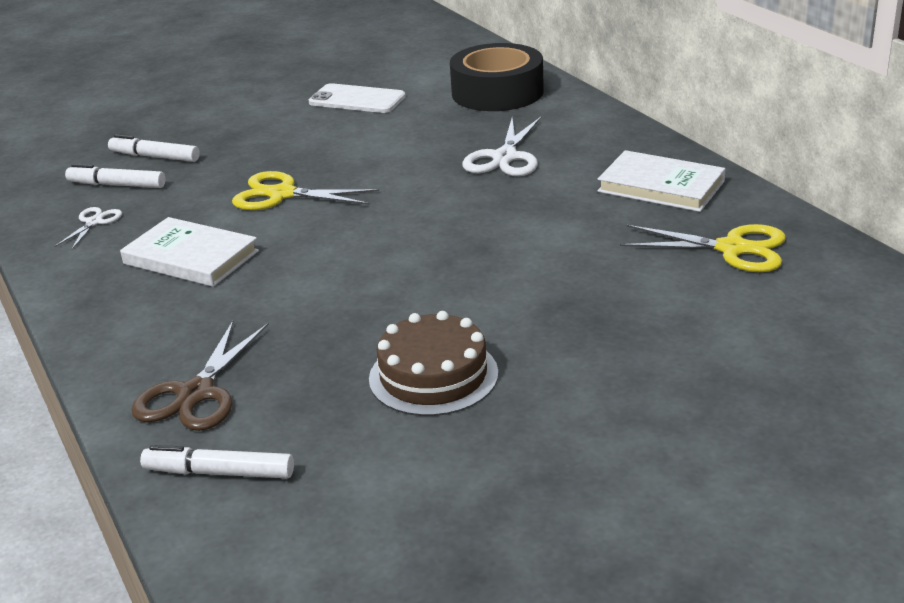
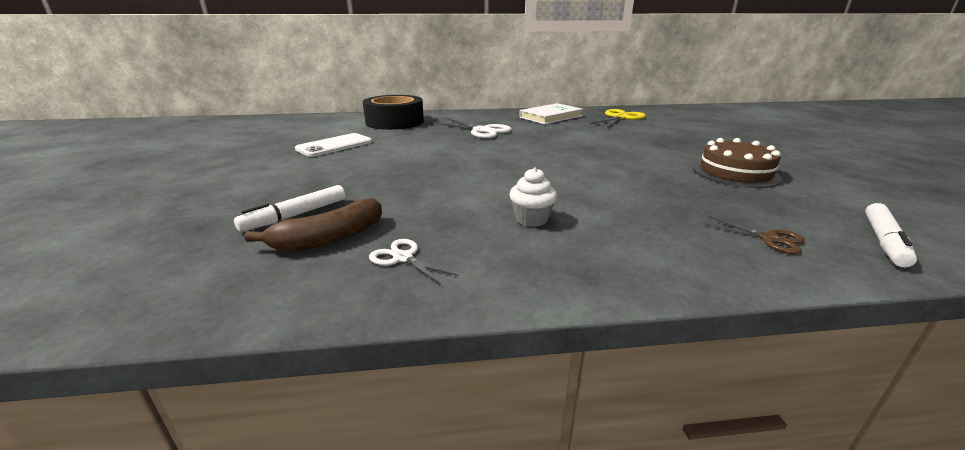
camera: 70 degrees left, 5 degrees down
(117, 185) = (329, 238): white marker -> brown banana
(191, 257) = (531, 219): white book -> white cupcake
(196, 393) = (769, 239): brown scissors -> brown scissors, size x0.56
(282, 194) = (455, 179): yellow scissors -> none

